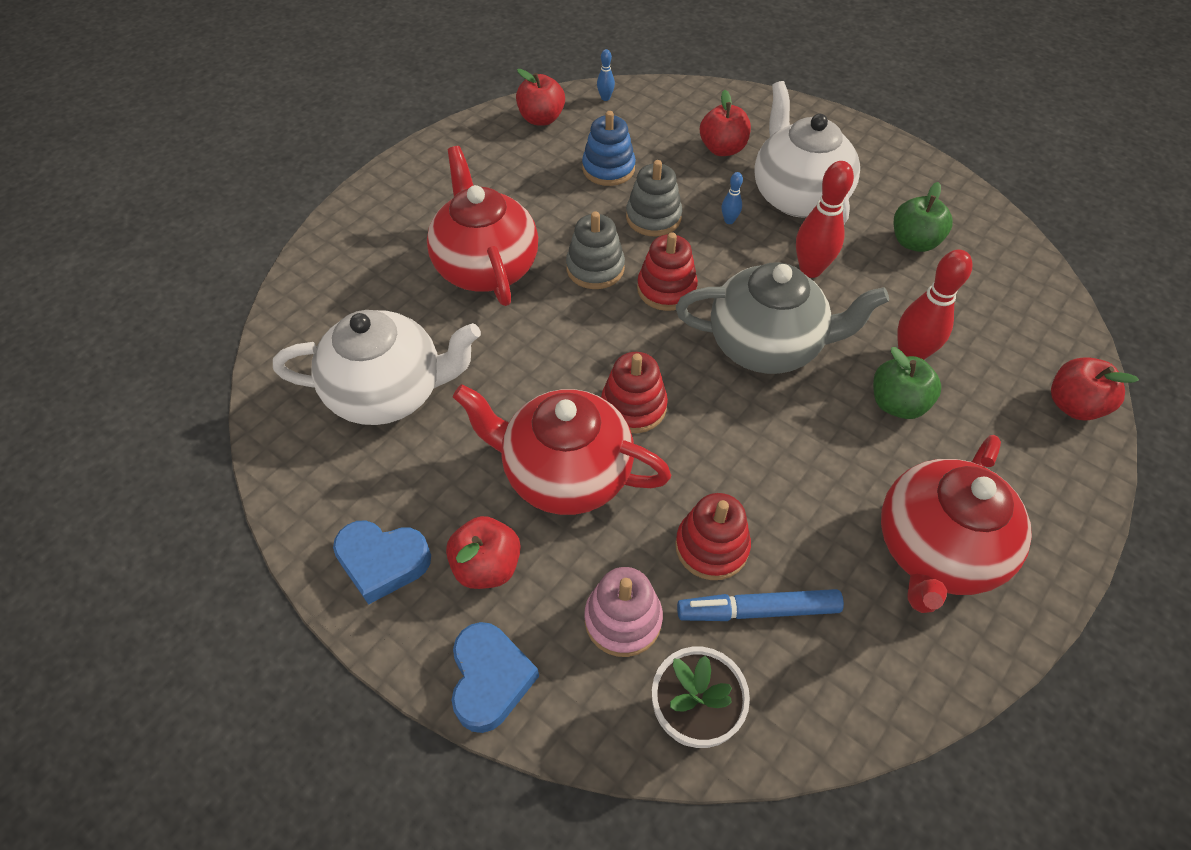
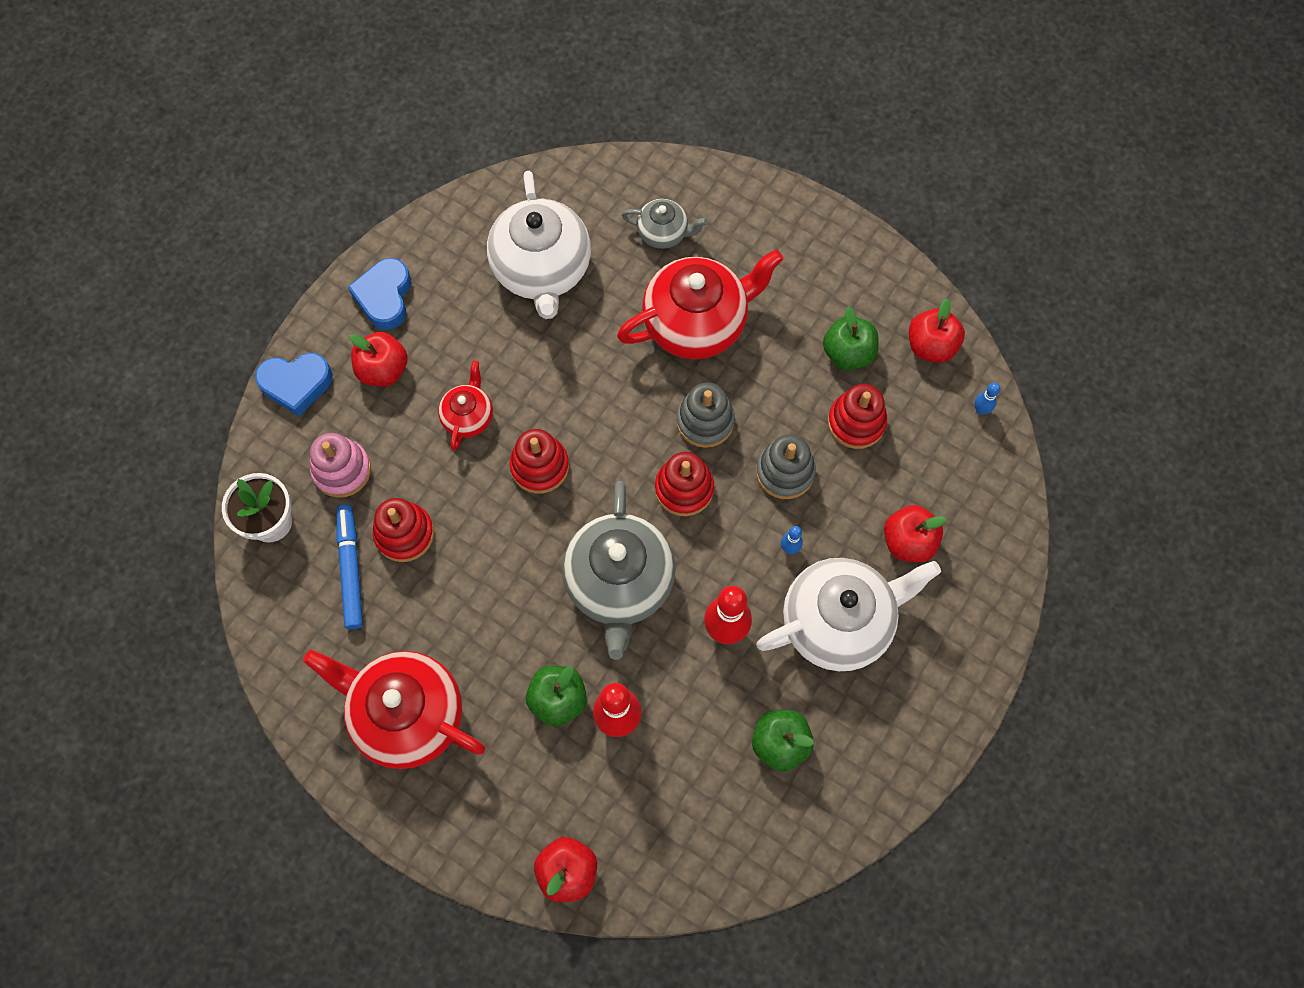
camera: 85 degrees right, 15 degrees up
(375, 284) = (664, 233): none -> grey teapot
(539, 167) = (848, 353): none -> green apple
(564, 473) = (468, 416): red teapot -> red teapot, size x0.51
(608, 168) = (856, 422): blue stacking toy -> red stacking toy

